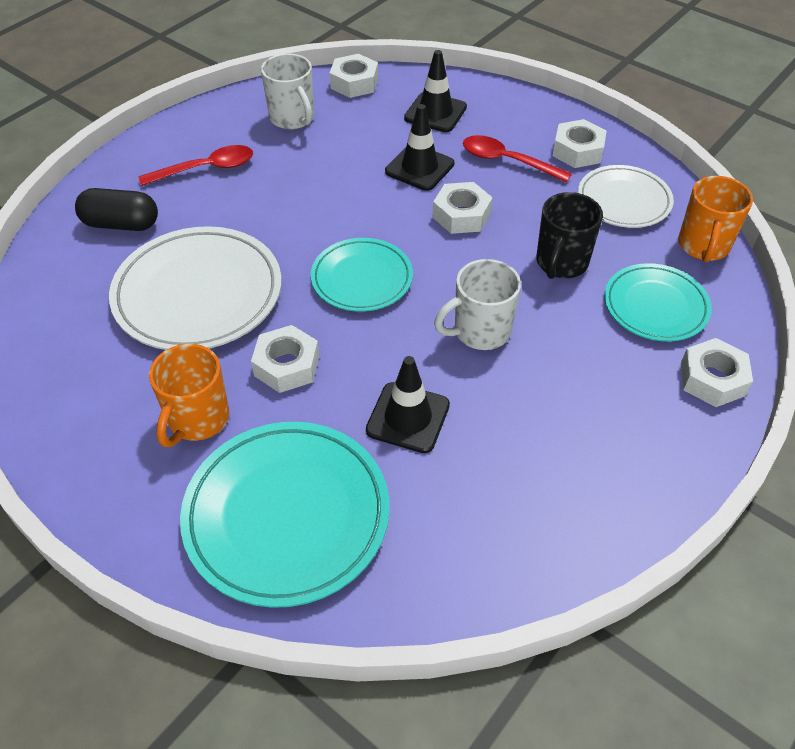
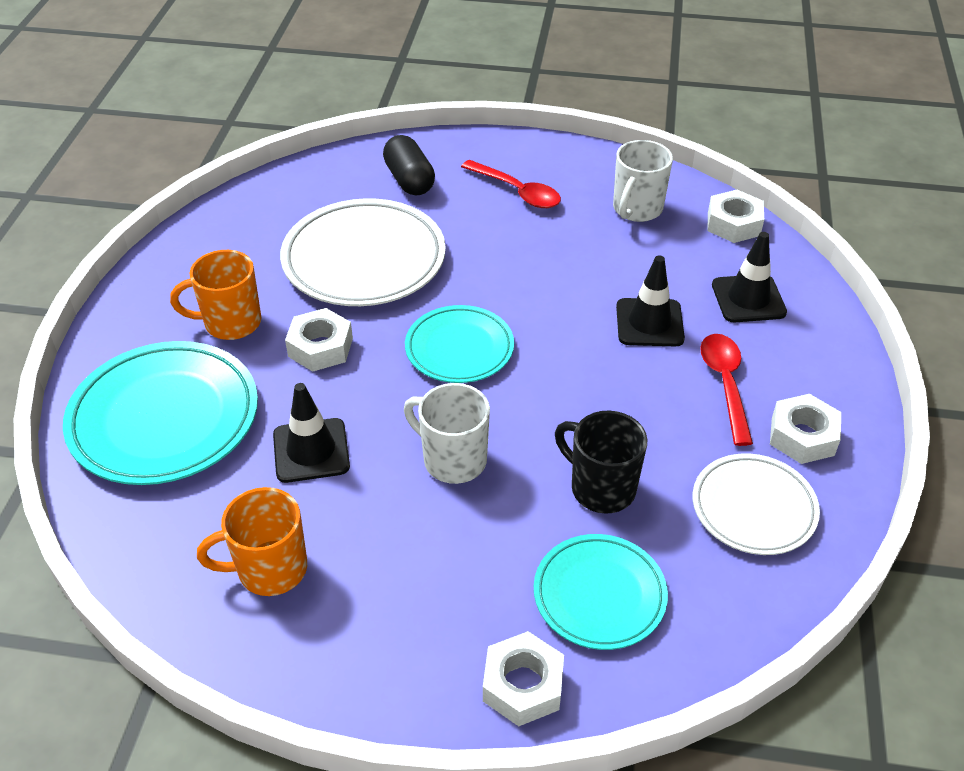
camera: 60 degrees right, 5 degrees down
(461, 215) = (606, 382): white nut -> none
(561, 263) = (601, 488): black mug -> black mug turned 45 degrees clockwise
(703, 246) = (740, 611): orange mug -> orange mug (270, 569)

